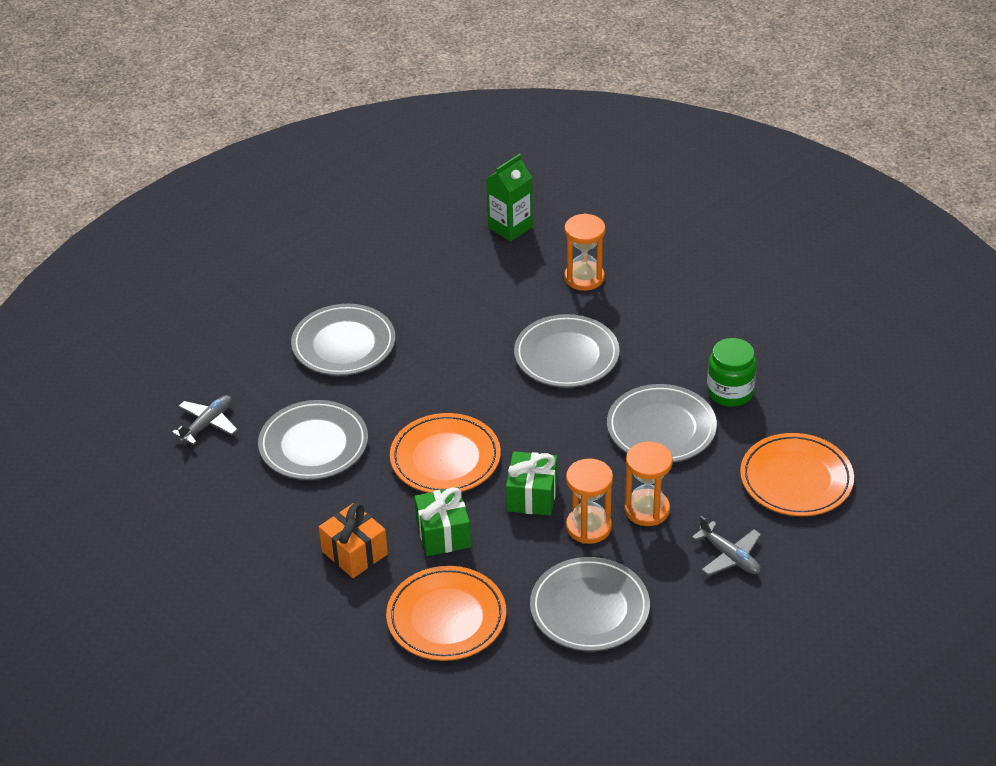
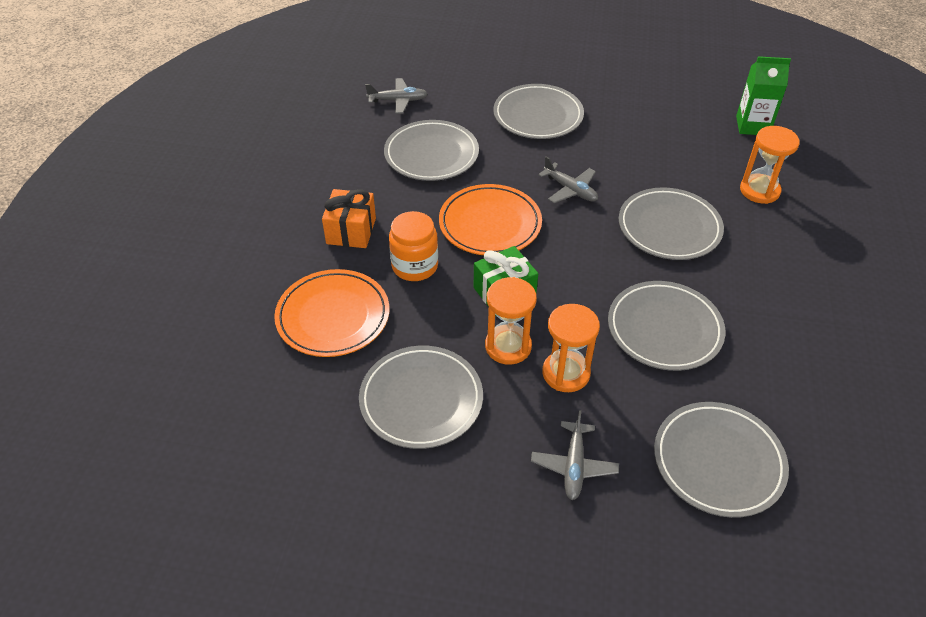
camera: 50 degrees right, 5 degrees up
(443, 534) = (415, 266): green gift -> orange jar
(461, 384) = (570, 190): none -> grey plane
(730, 392) = (759, 350): green jar -> none
(796, 479) = (718, 461): orange plate -> grey plate

